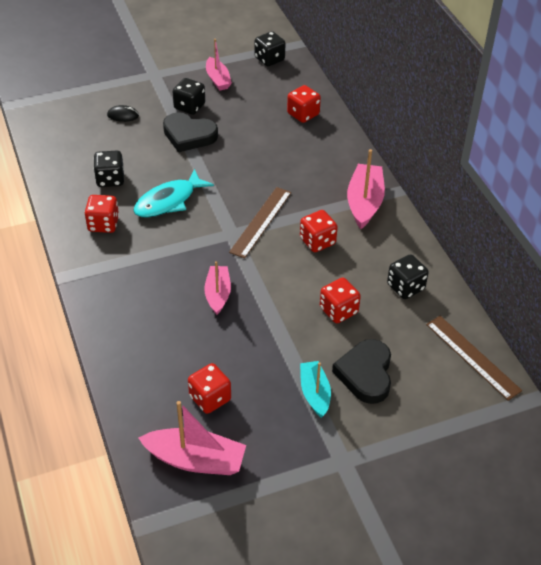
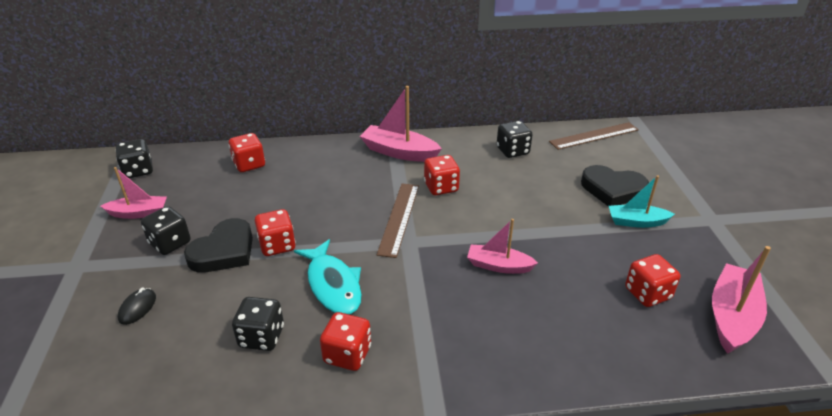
camera: 75 degrees left, 10 degrees down
(261, 222) = (399, 218): brown ruler -> brown ruler turned 60 degrees clockwise
(338, 310) = (535, 191): red dice -> red dice (277, 245)

